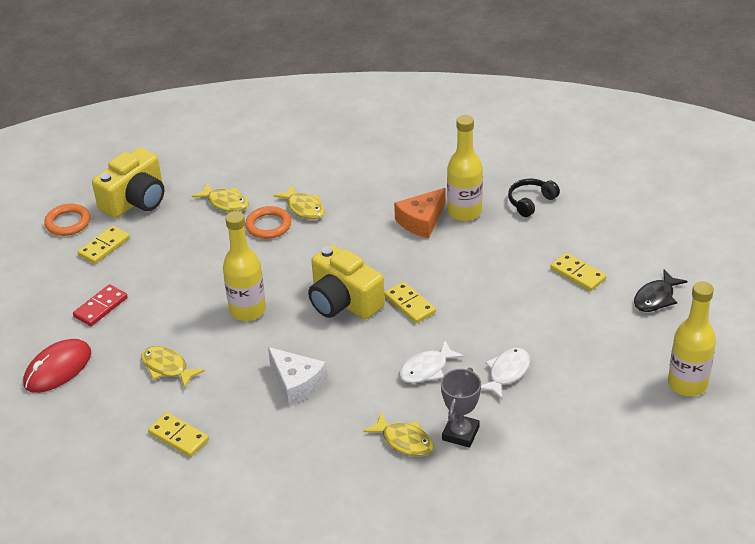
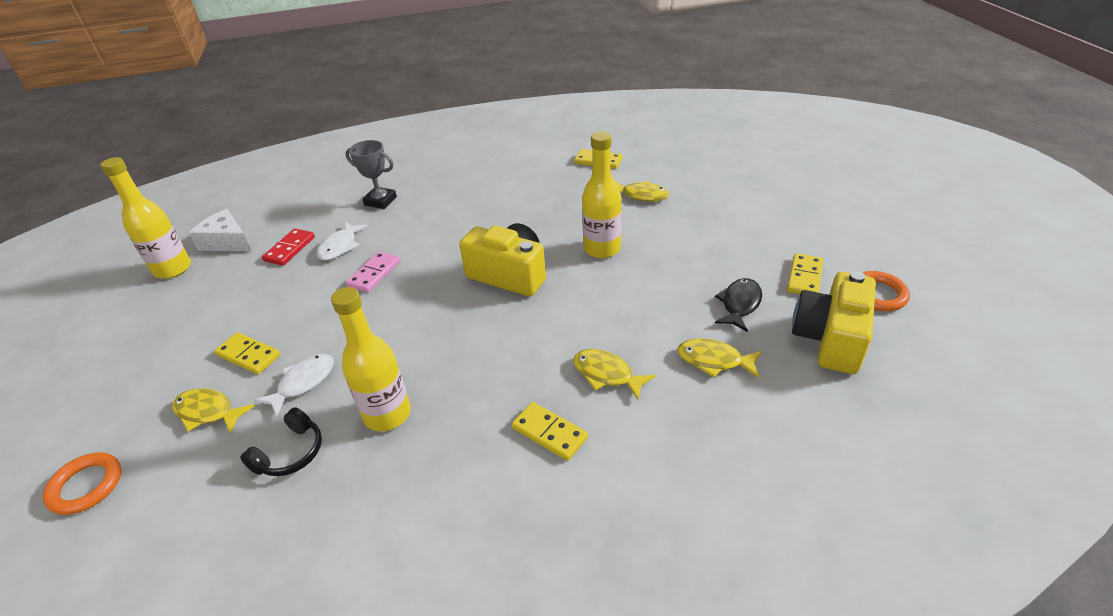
camera: 165 degrees right, 0 degrees up
(58, 369) = (731, 178): red mouse -> none
(100, 307) = (745, 224): red domino -> red domino (290, 249)
(268, 225) = (637, 340): orange ring -> orange ring (86, 486)
(296, 383) = (525, 206): white cheese -> white cheese (227, 242)
(404, 441) = (424, 189): yellow fish -> yellow fish (208, 412)
(409, 304) = (440, 285): yellow domino -> yellow domino (549, 433)
(421, 221) = (444, 387): orange cheese -> none
(426, 369) = (414, 236): white fish -> white fish (303, 383)
(460, 433) = (380, 201): grey trophy -> grey trophy turned 75 degrees counterclockwise
(471, 330) = (374, 274): none -> pink domino
(656, 298) = (165, 345): black fish -> black fish (739, 304)

